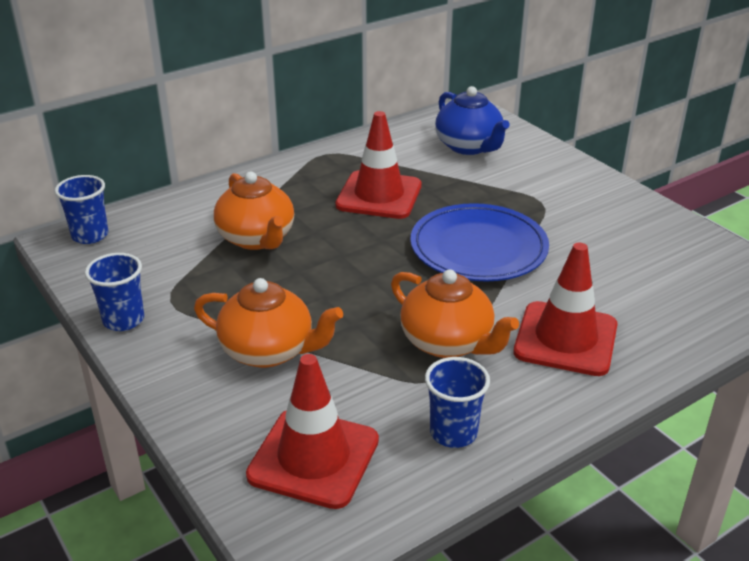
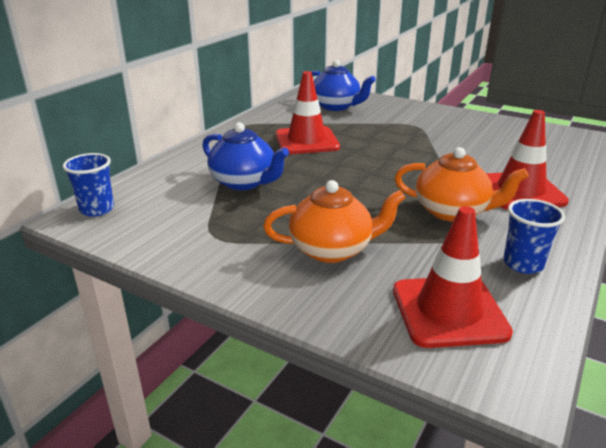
camera: 25 degrees left, 5 degrees down
(123, 320) = (186, 260): blue cup -> none
(257, 239) = (244, 182): orange teapot -> blue teapot
(478, 248) = (406, 156): blue plate -> none

